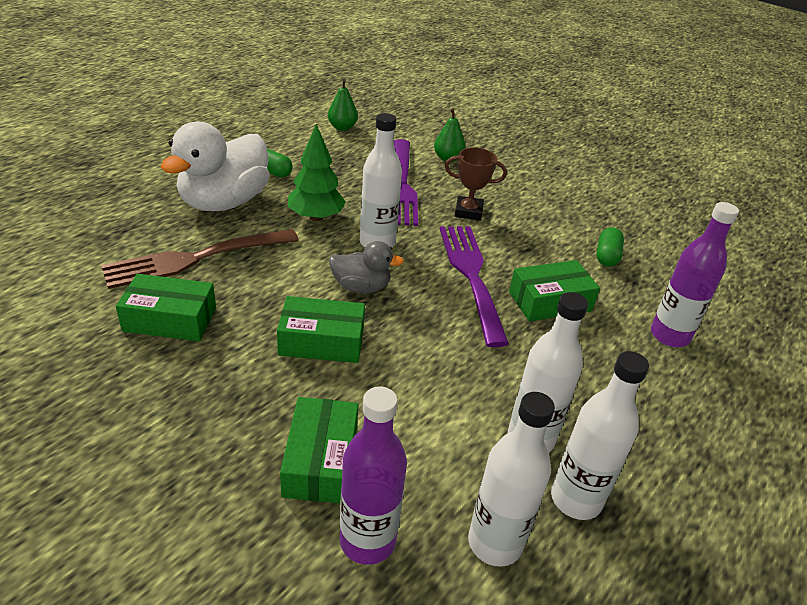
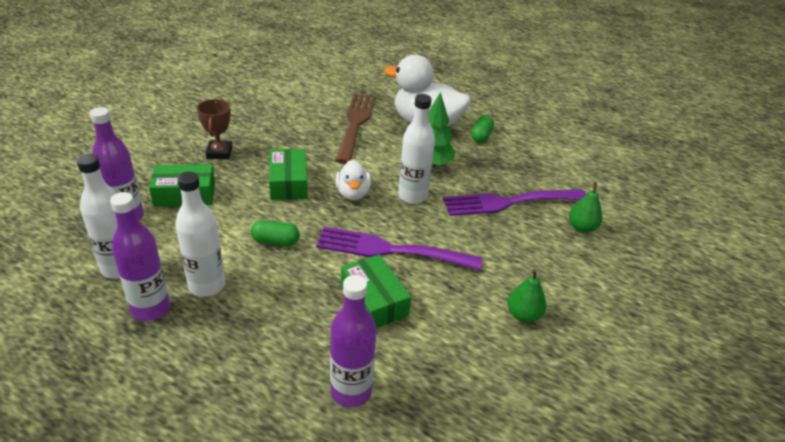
camera: 80 degrees right, 0 degrees up
(170, 319) = (294, 126): green box -> none
(195, 259) = (355, 124): brown fork -> brown fork turned 45 degrees clockwise
(342, 127) = (583, 161): green pear -> green pear (523, 315)
(361, 287) = (353, 193): grey duck -> white duck
(468, 212) = (491, 245): brown trophy -> brown trophy (219, 153)
(471, 276) = (391, 250): purple fork -> purple fork turned 150 degrees counterclockwise
(576, 499) = (151, 309): white bottle -> purple bottle
(607, 256) = (469, 349): green capsule -> green capsule (275, 241)

